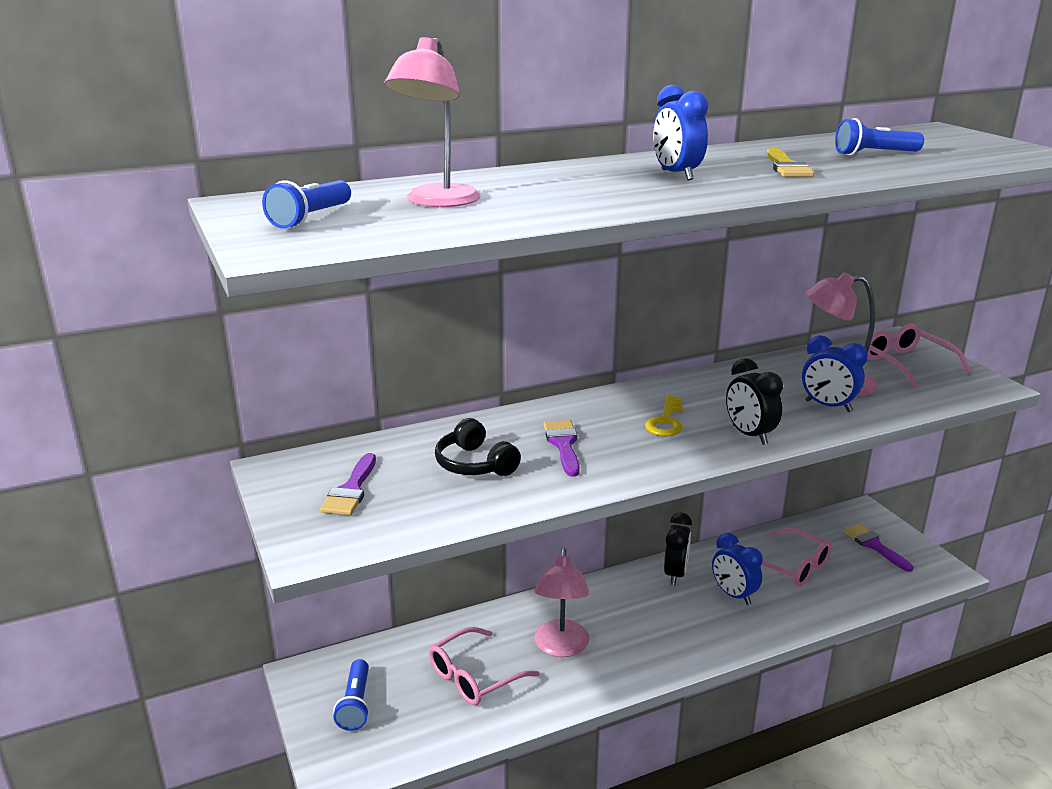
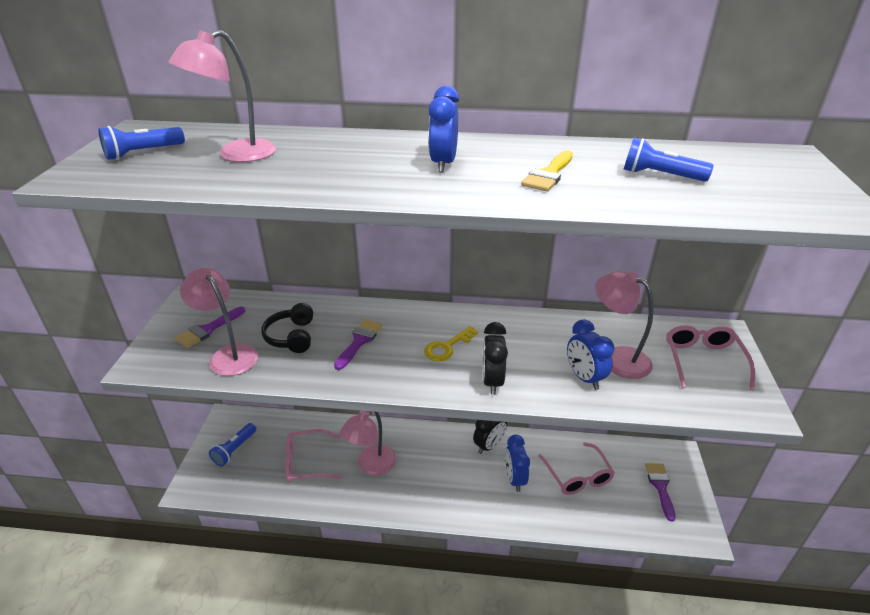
camera: 30 degrees right, 10 degrees up
(418, 504) = (228, 355): none -> pink lamp

